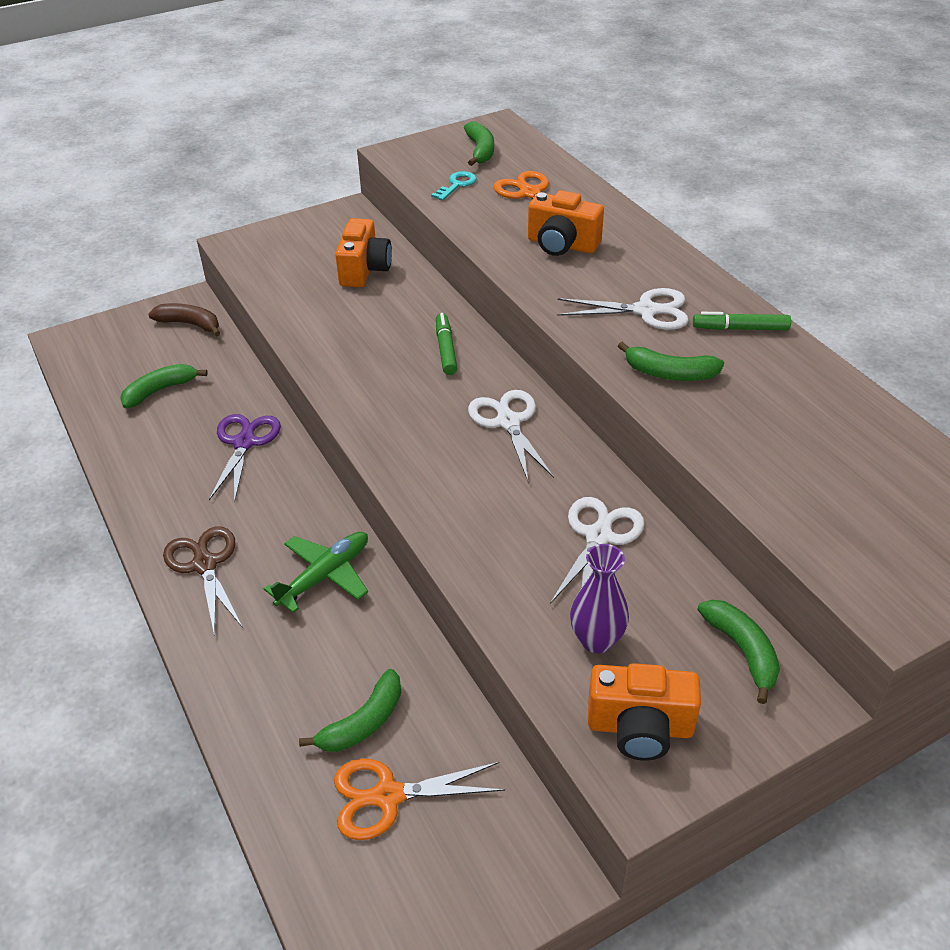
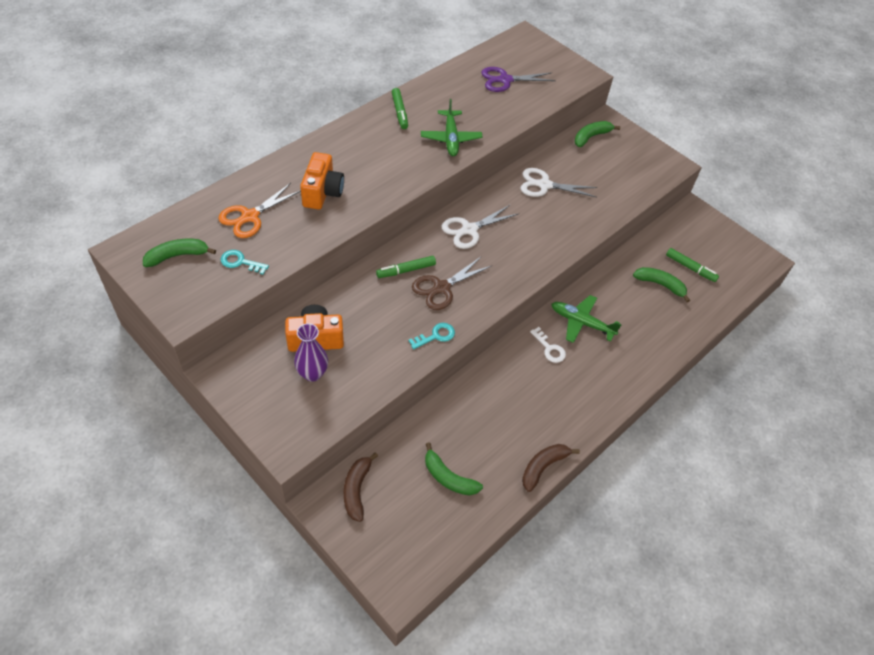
camera: 110 degrees left, 10 degrees up
(119, 474) = (543, 467): none -> brown banana
(204, 564) = (598, 385): brown scissors -> brown scissors (441, 288)
(244, 442) = (488, 399): purple scissors -> purple scissors (505, 80)
(294, 524) = (549, 348): none -> white key
(324, 359) = (435, 336): none -> turquoise key
(388, 796) = (690, 268): orange scissors -> green marker
(596, 640) = (608, 181): purple vase -> purple vase (312, 373)
(640, 728) = (645, 166): orange camera -> none
(646, 310) = (392, 149): white scissors -> none
(669, 373) = (450, 138): green banana -> green plane

